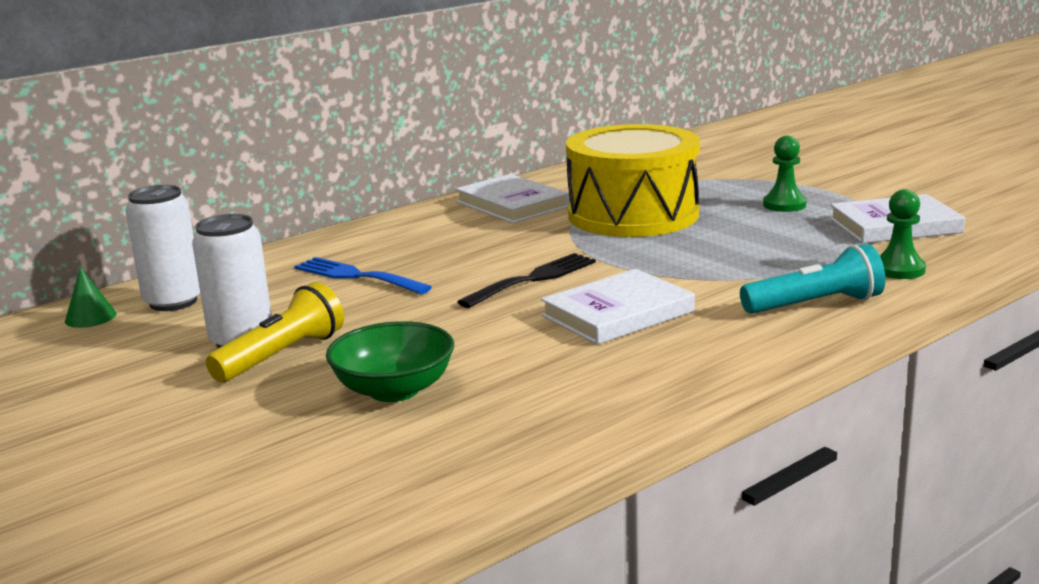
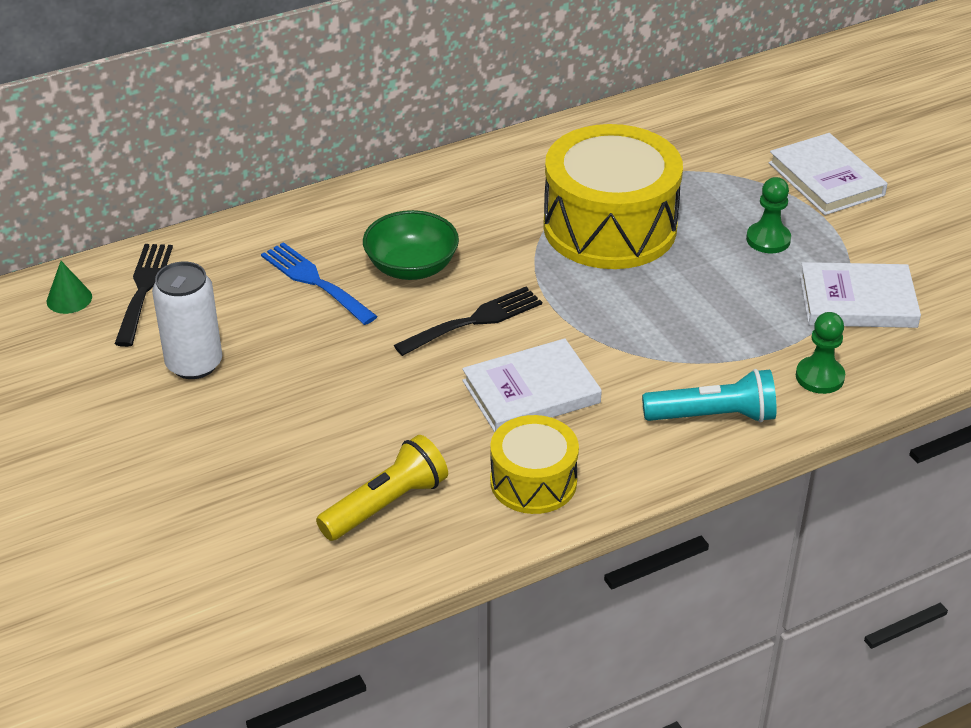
camera: 10 degrees right, 20 degrees up
(173, 302) = (144, 289): white can -> black fork
(282, 356) = (224, 392): yellow flashlight -> yellow flashlight (386, 504)
(394, 390) = (307, 461): green bowl -> green bowl (411, 267)
(512, 204) = (497, 182): white book -> white book (826, 179)
(658, 370) = (533, 481): none -> yellow drum

